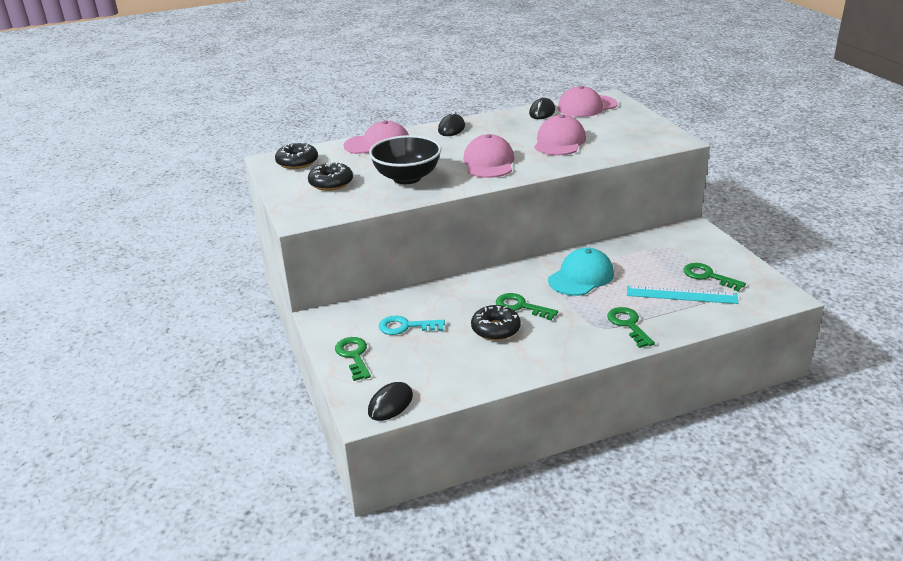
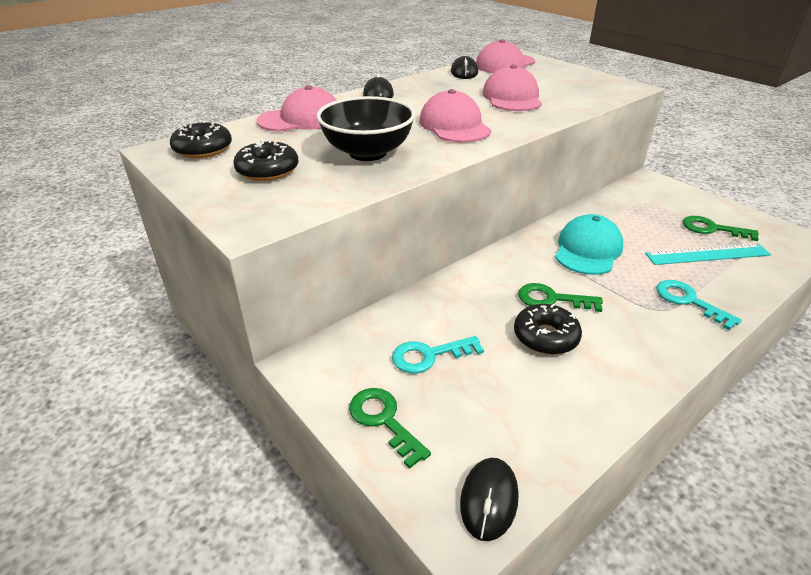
camera: 20 degrees left, 5 degrees up
(628, 325) = (689, 301): green key -> turquoise key

